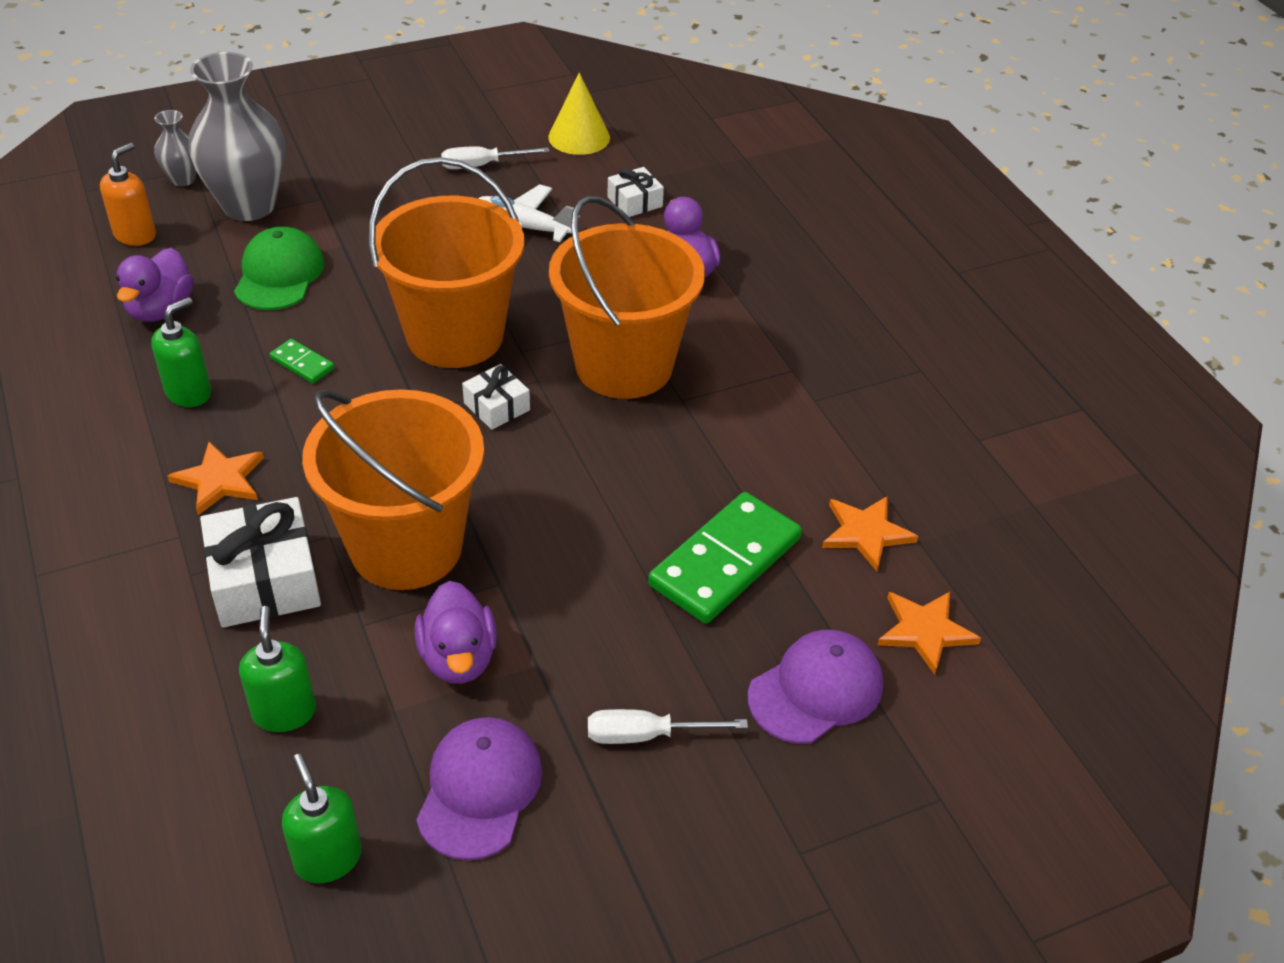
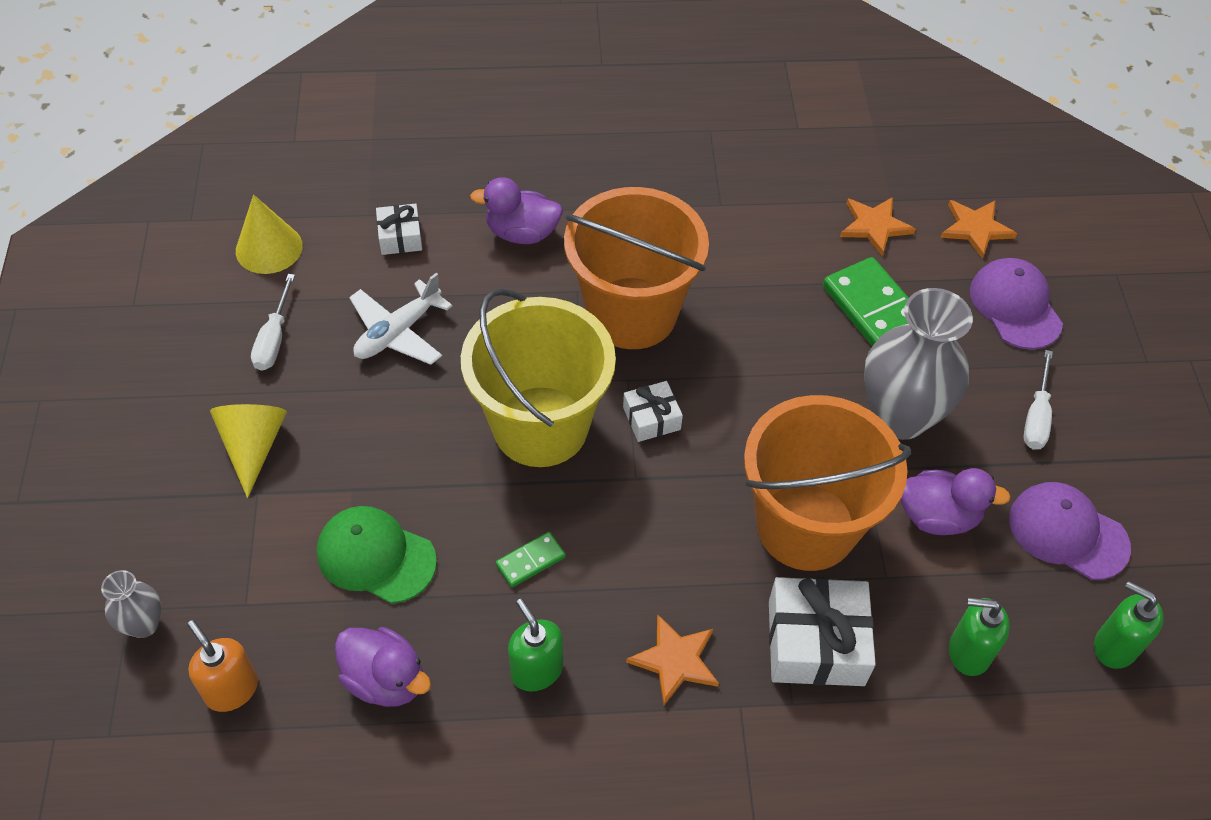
camera: 70 degrees left, 10 degrees up
(249, 206) = (234, 564): grey vase -> grey vase (900, 416)
(328, 858) = (1114, 646): green soap dispenser -> green soap dispenser turned 45 degrees clockwise
(366, 184) = (253, 446): none -> yellow cone
(455, 336) = (540, 426): orange bucket -> yellow bucket

